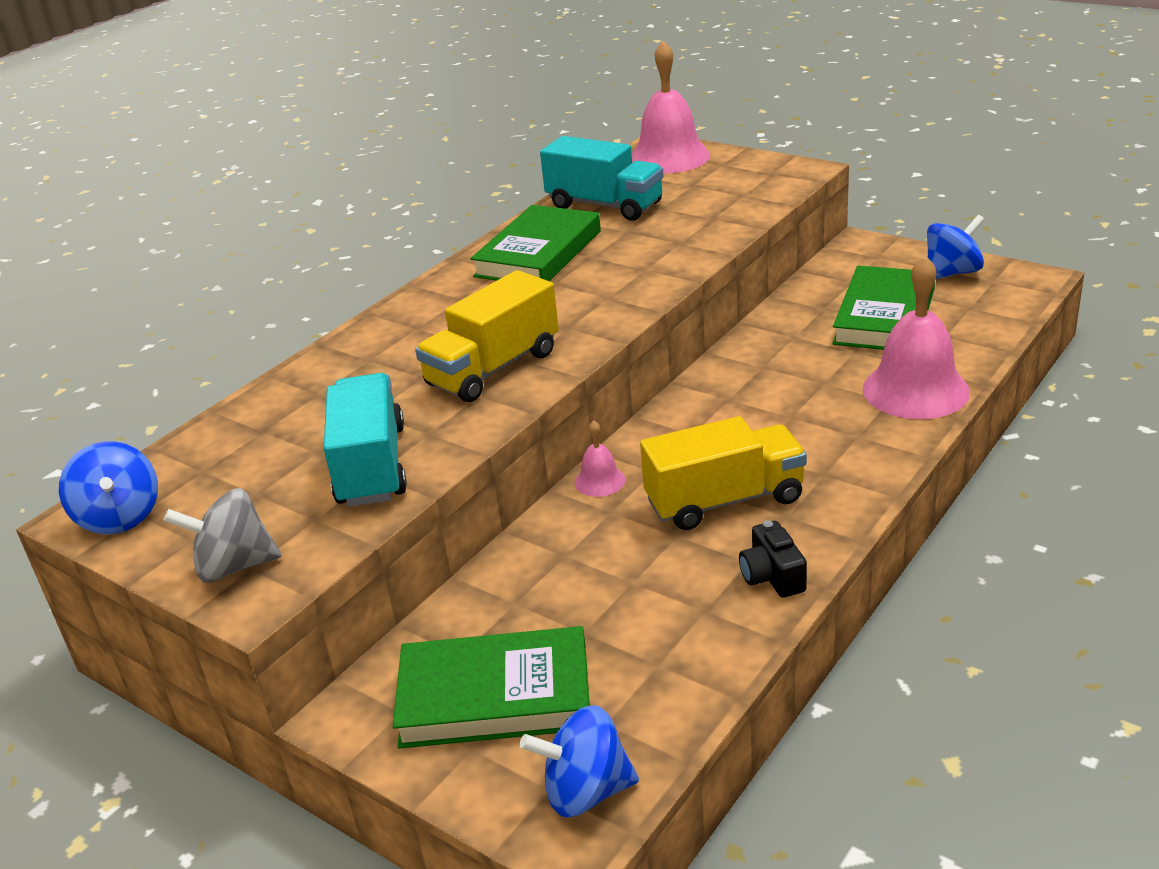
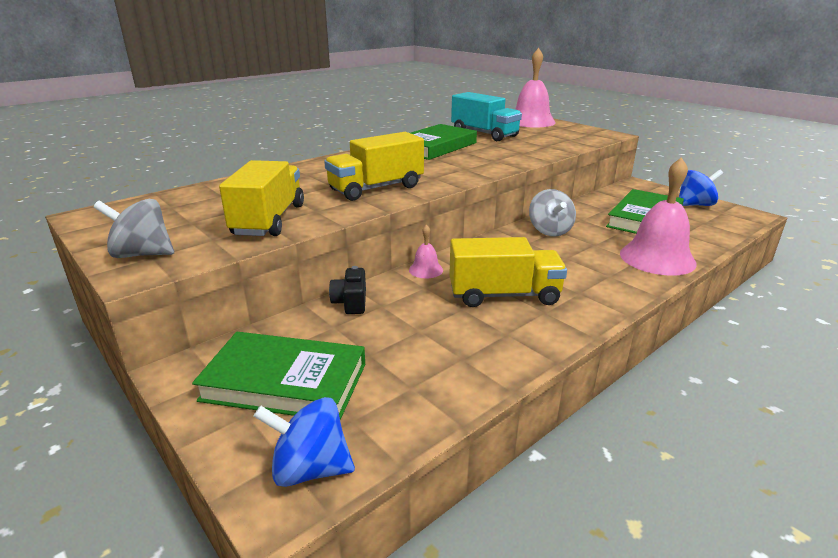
camera: 10 degrees right, 5 degrees down
(120, 517) = (104, 219): blue spinning top -> none
(371, 466) = (269, 220): turquoise truck -> yellow truck
(753, 369) = (549, 231): none -> grey spinning top
(772, 576) = (520, 347): black camera -> black camera (351, 302)

